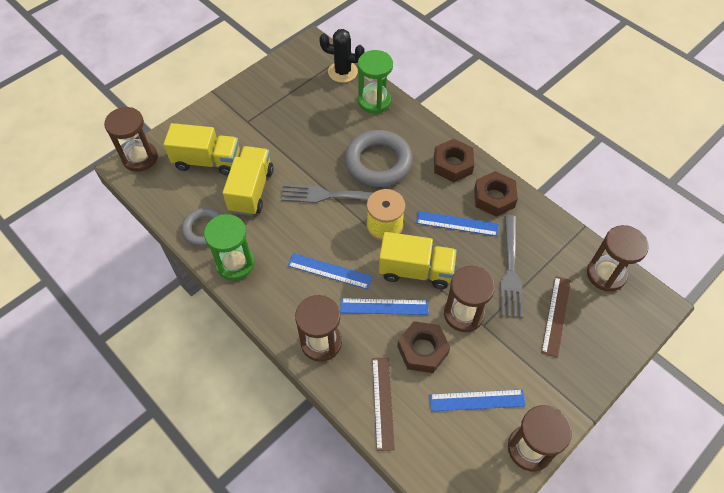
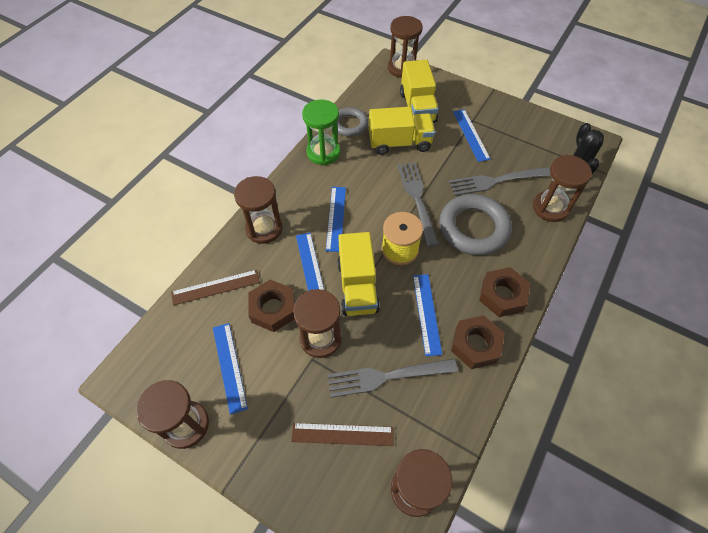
camera: 75 degrees right, 0 degrees up
(266, 129) = (470, 135): none -> blue ruler
(330, 128) = (496, 181): none -> grey fork
(374, 101) = (550, 208): green hourglass -> brown hourglass

